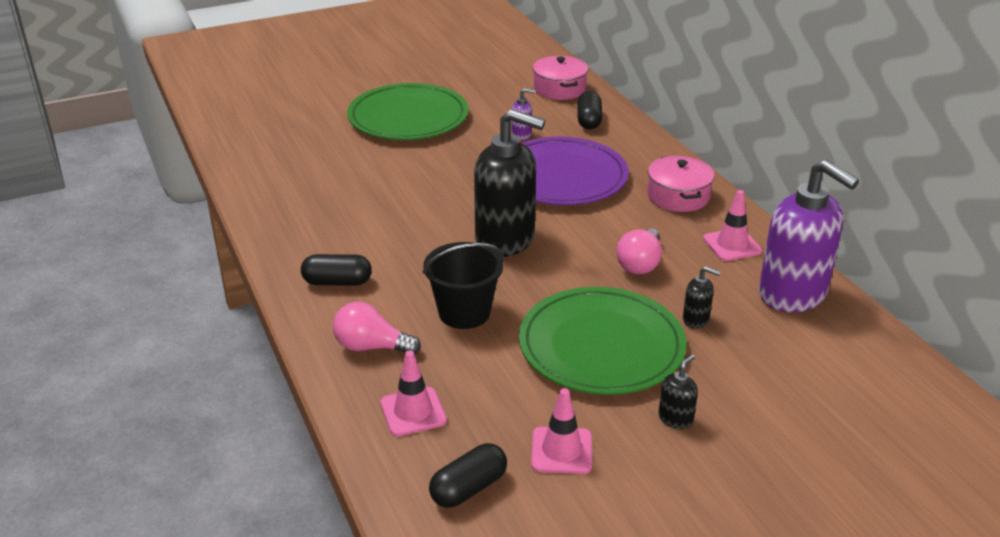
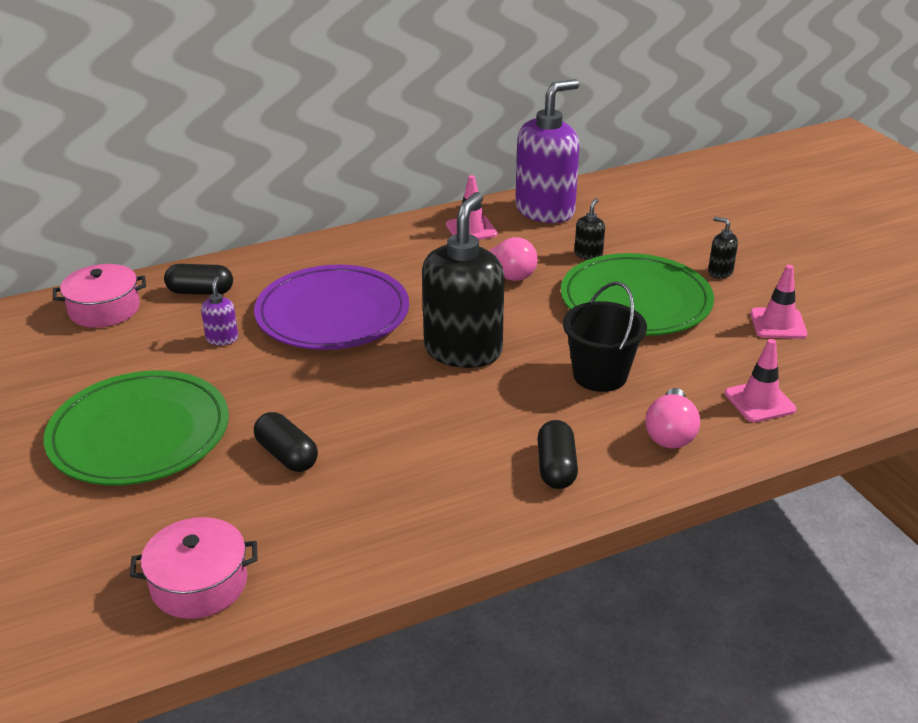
camera: 90 degrees left, 0 degrees up
(468, 488) = (841, 369): black capsule -> black capsule (287, 455)
(678, 196) = (382, 249): pink pot -> pink pot (199, 584)

